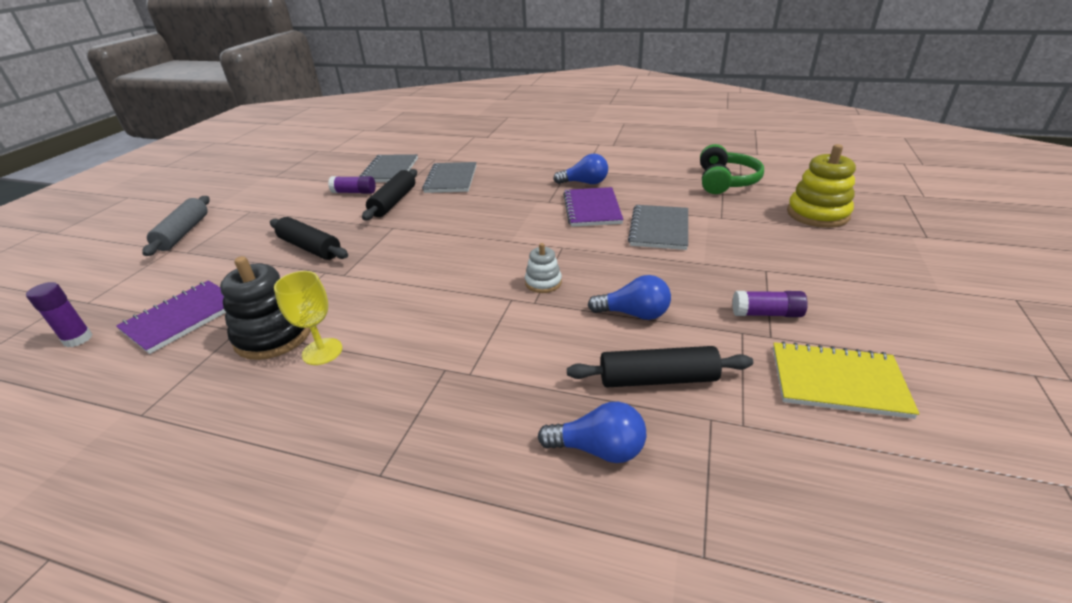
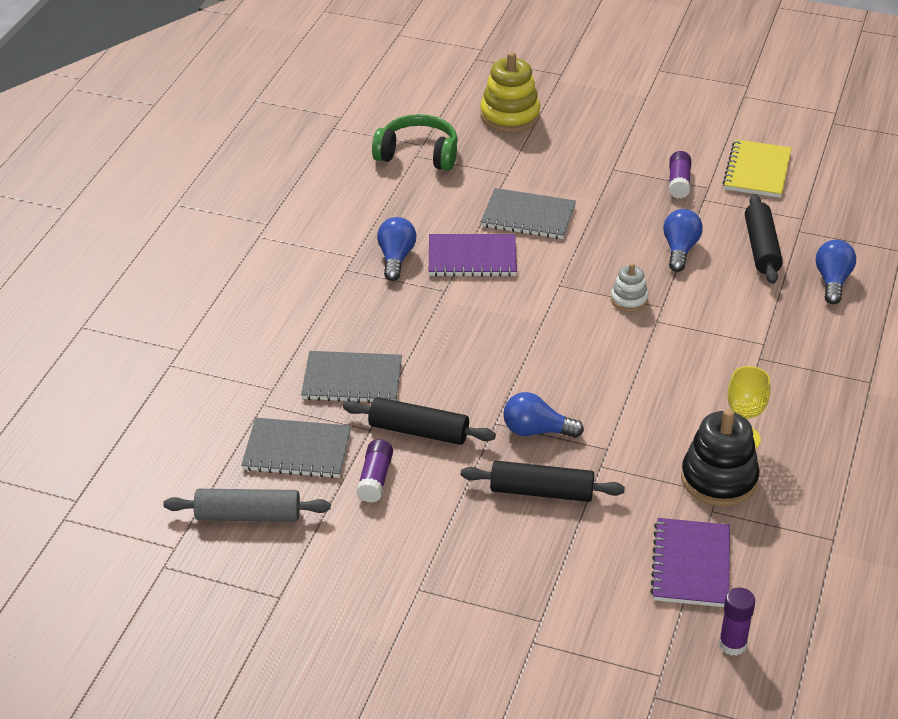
camera: 90 degrees left, 5 degrees up
(182, 318) = (691, 565): purple notebook -> purple notebook turned 60 degrees clockwise
(183, 233) = (482, 647): grey rolling pin -> grey rolling pin (248, 516)
(310, 248) = (541, 492): black rolling pin -> black rolling pin turned 60 degrees clockwise
(377, 243) = (536, 431): none -> blue light bulb

